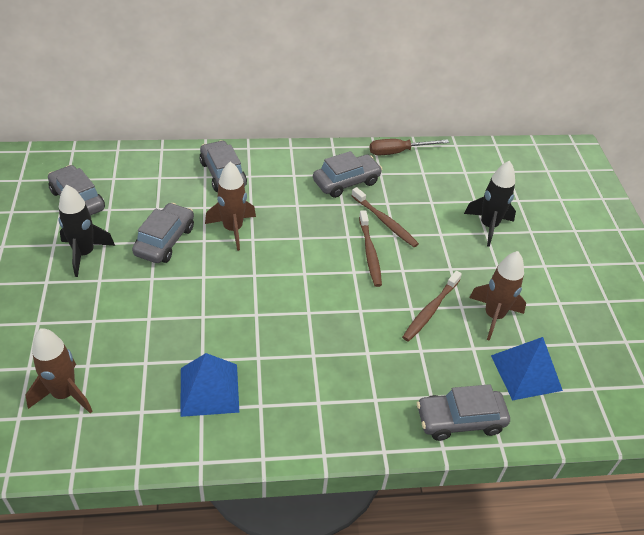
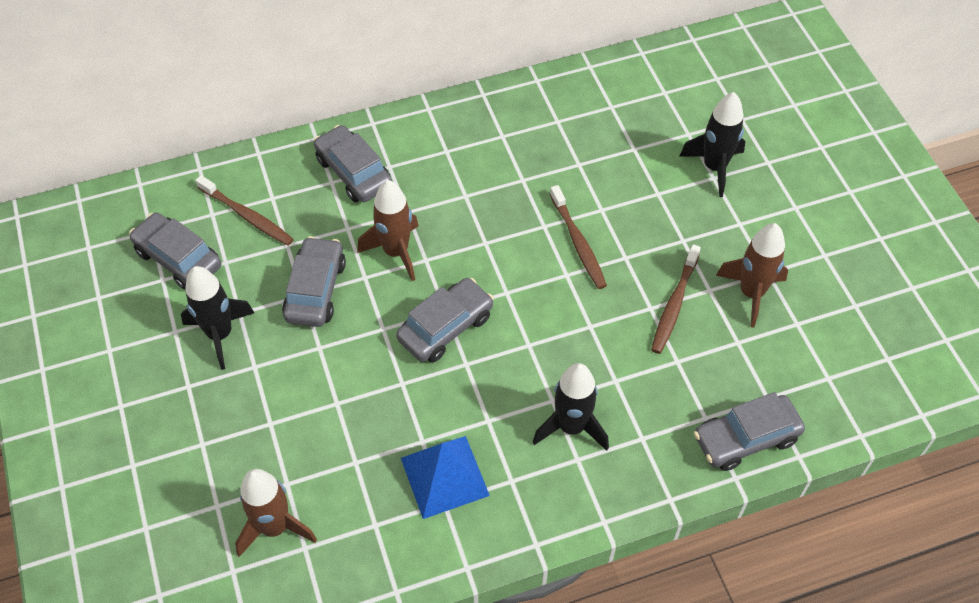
camera: 10 degrees left, 10 degrees up
(321, 378) = (571, 427): none -> black rocket
(346, 182) = (517, 145): grey car -> grey car (445, 327)
(385, 222) = (584, 193): brown toothbrush -> brown toothbrush (247, 216)
(398, 152) = (571, 82): brown screwdriver -> none
(526, 372) = (806, 358): blue pyramid -> none

